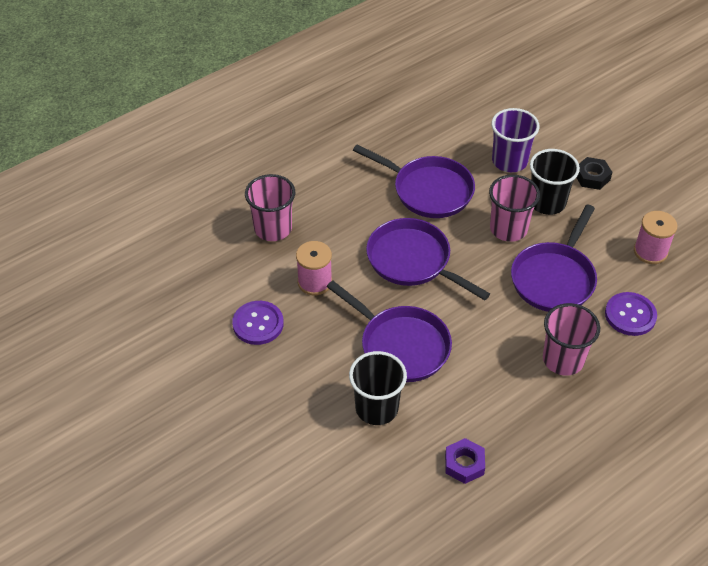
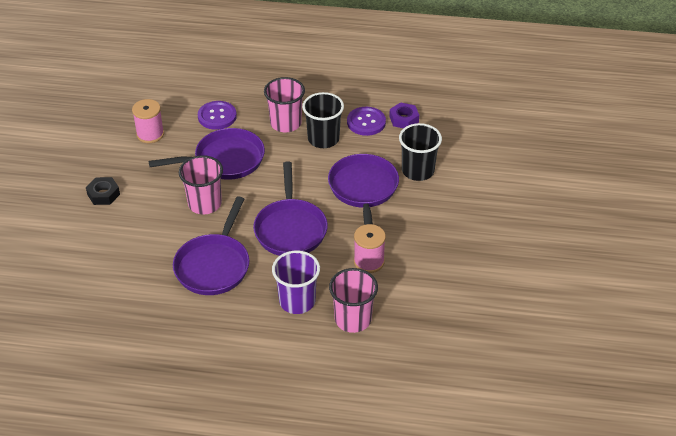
camera: 135 degrees left, 5 degrees down
(258, 324) = (435, 262): purple button -> purple button (366, 122)
(428, 190) = (214, 265): purple pan -> purple pan turned 150 degrees counterclockwise
(509, 161) = (132, 243): purple cup -> purple cup (297, 301)
(547, 202) = (156, 201): black cup -> black cup (323, 139)

